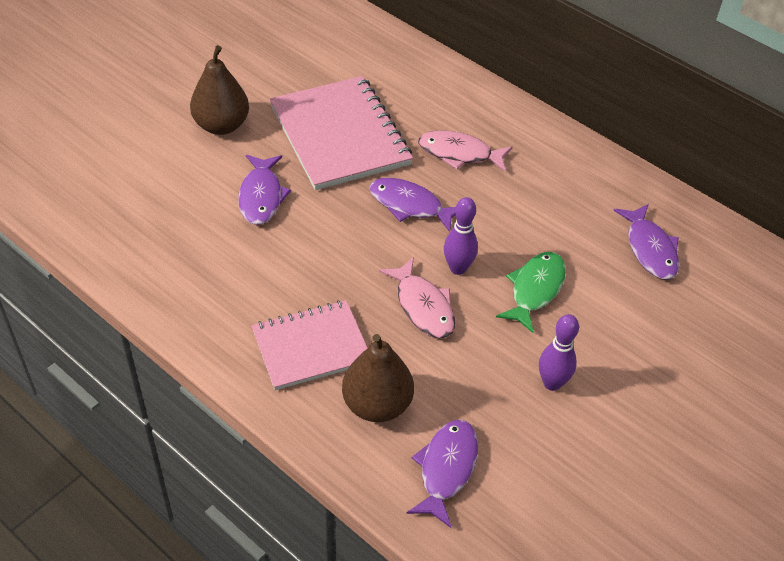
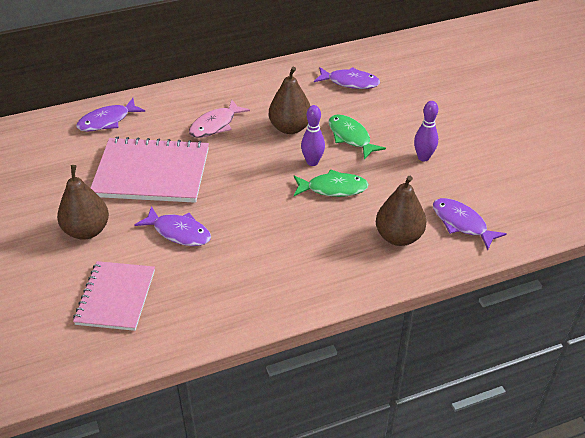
camera: 60 degrees left, 5 degrees down
(311, 347) = (334, 252): pink notebook -> pink notebook (116, 297)
(410, 205) = (243, 163): purple fish -> purple fish (107, 121)
(423, 306) = (333, 188): pink fish -> green fish
(507, 223) = (290, 128): none -> brown pear

